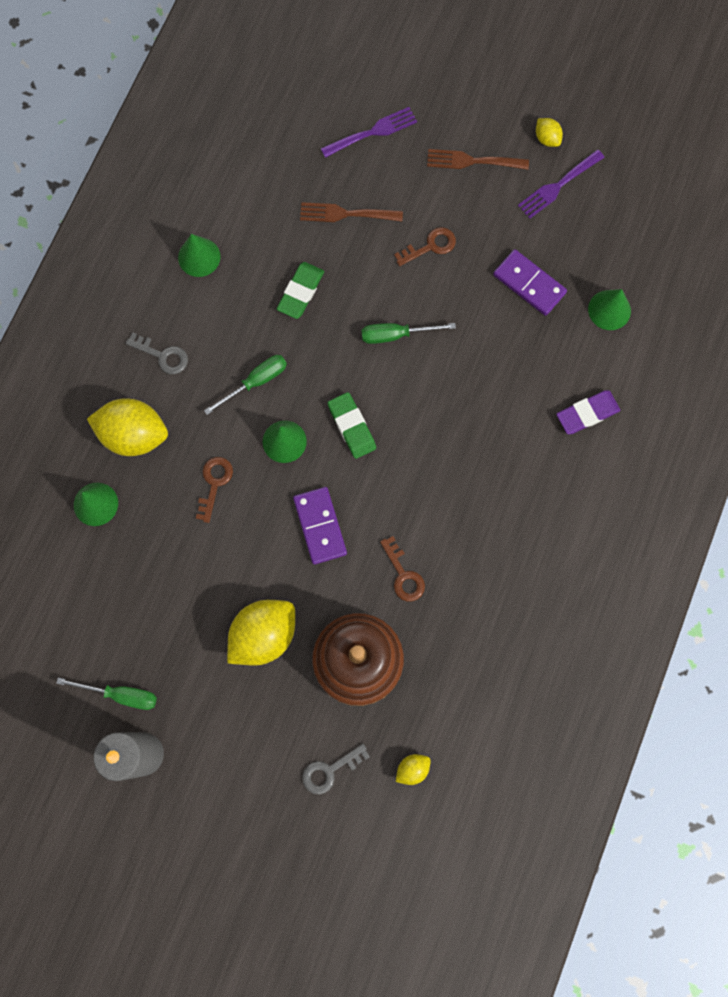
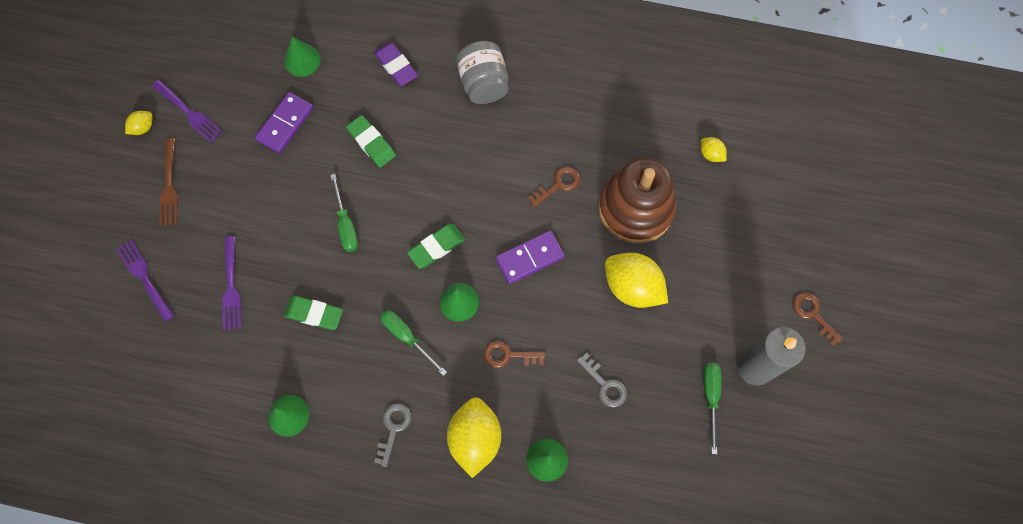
camera: 100 degrees left, 5 degrees down
(330, 770) = (728, 215): grey key -> grey key (604, 384)
(346, 214) = (231, 287): brown fork -> purple fork
(430, 246) = (257, 209): brown key -> brown key (813, 315)
(491, 373) = (371, 143): none -> green eraser
(549, 511) = (484, 83): none -> grey jar

